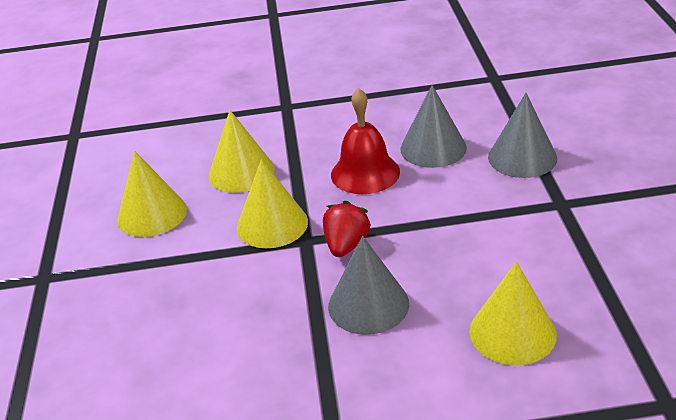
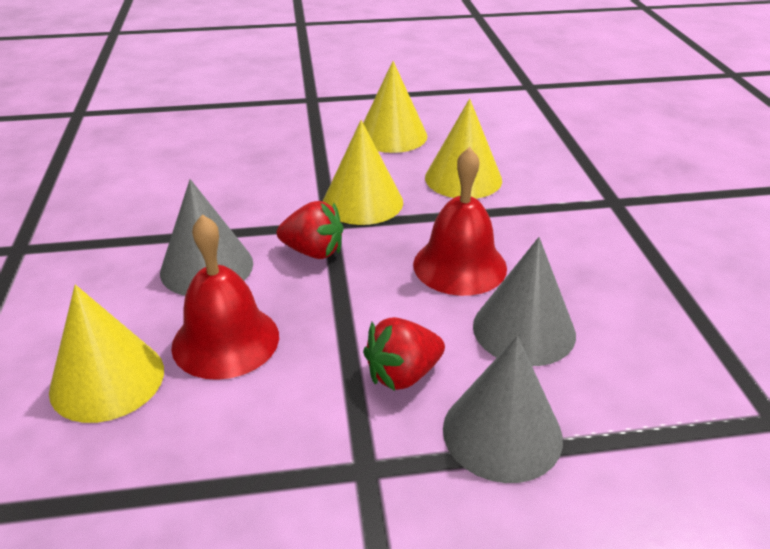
camera: 85 degrees right, 0 degrees up
(460, 277) = (225, 340): none -> red bell
(482, 194) = (403, 375): none -> red strawberry

